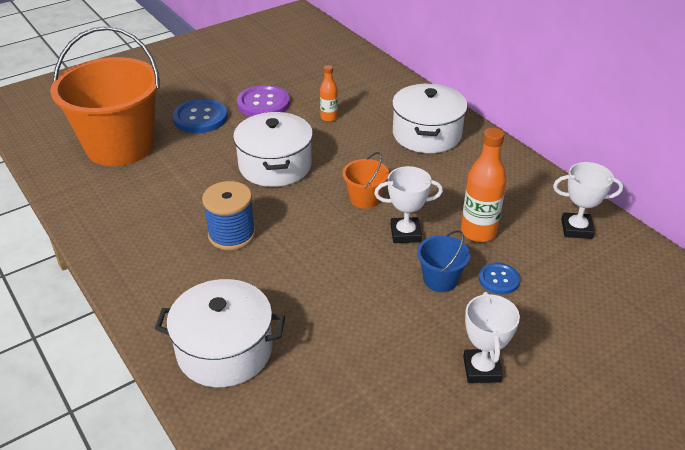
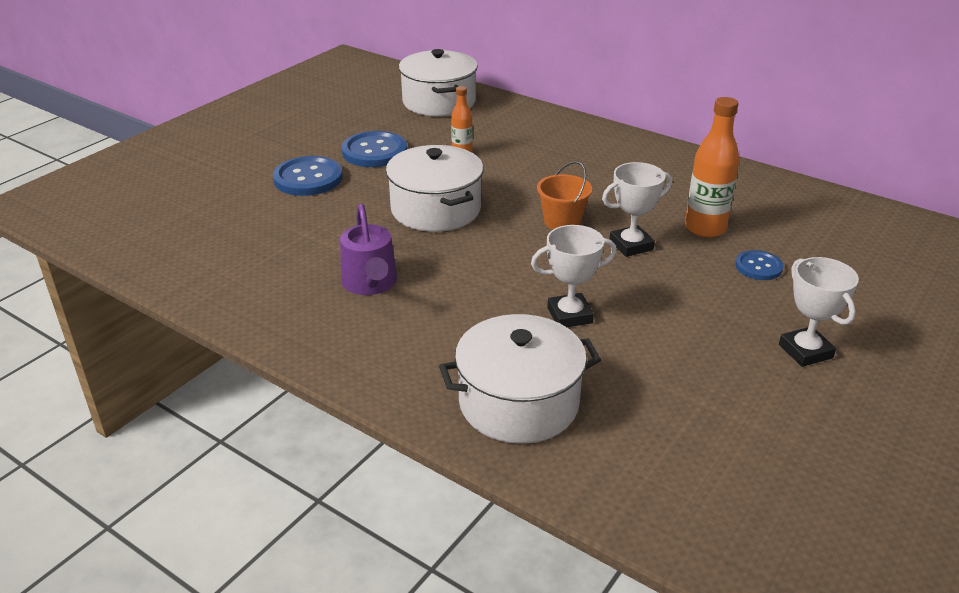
camera: 20 degrees left, 5 degrees down
(120, 146) = (227, 225): orange bucket -> none
(186, 219) = (370, 283): none -> purple watering can
(232, 235) = (437, 287): blue spool -> none
(263, 103) = (374, 151): purple button -> blue button
(427, 134) = (582, 150): white pot -> white pot (439, 102)
(440, 279) = (700, 280): blue bucket -> none
(576, 229) = (797, 206): white trophy -> white trophy (569, 315)

